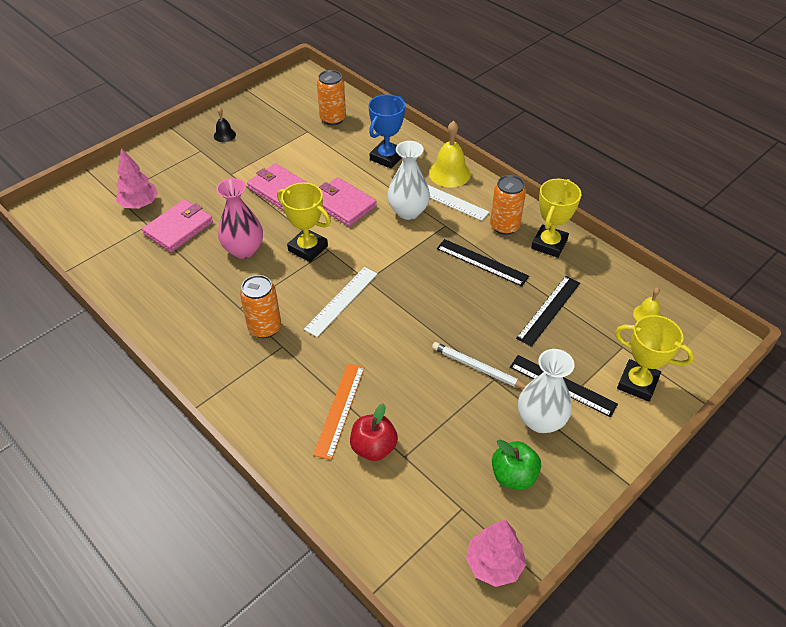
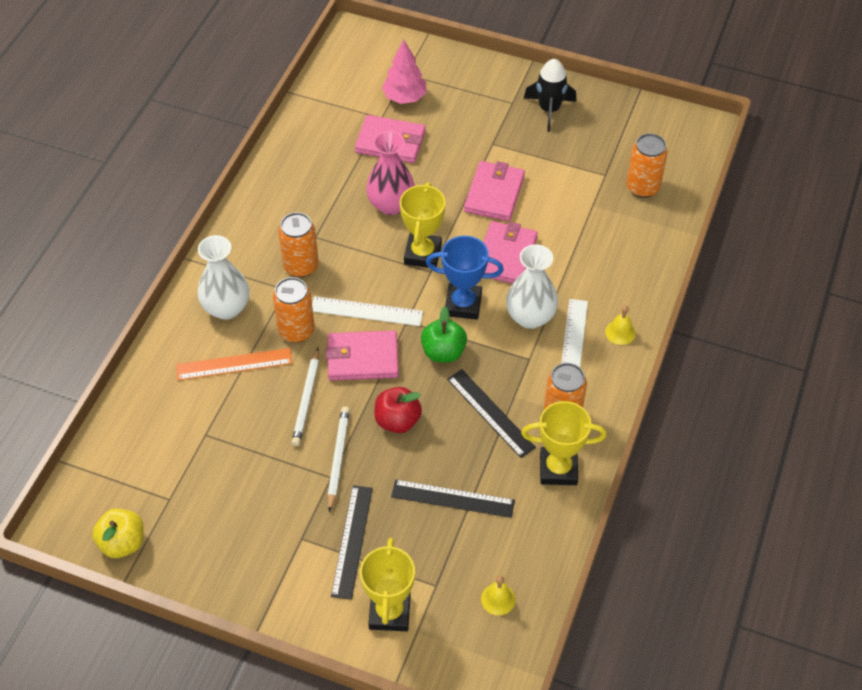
camera: 65 degrees right, 5 degrees up
(224, 135) = (549, 110): black bell -> black rocket
(331, 353) = (296, 331): none -> orange can
(373, 447) = (204, 407): red apple -> red apple (397, 421)
(387, 157) = (608, 263): blue trophy -> blue trophy (463, 304)
(387, 319) = (362, 358): none -> pink wallet
(408, 369) = (306, 399): none -> white pencil
(449, 173) = (620, 332): yellow bell -> yellow bell, size x0.55
(482, 262) = (490, 413): black ruler -> black ruler turned 45 degrees counterclockwise
(494, 564) = (123, 543): pink tree -> yellow apple
(513, 476) = (221, 530): green apple -> green apple (443, 352)
(540, 420) = (297, 534): white vase -> white vase (226, 308)

